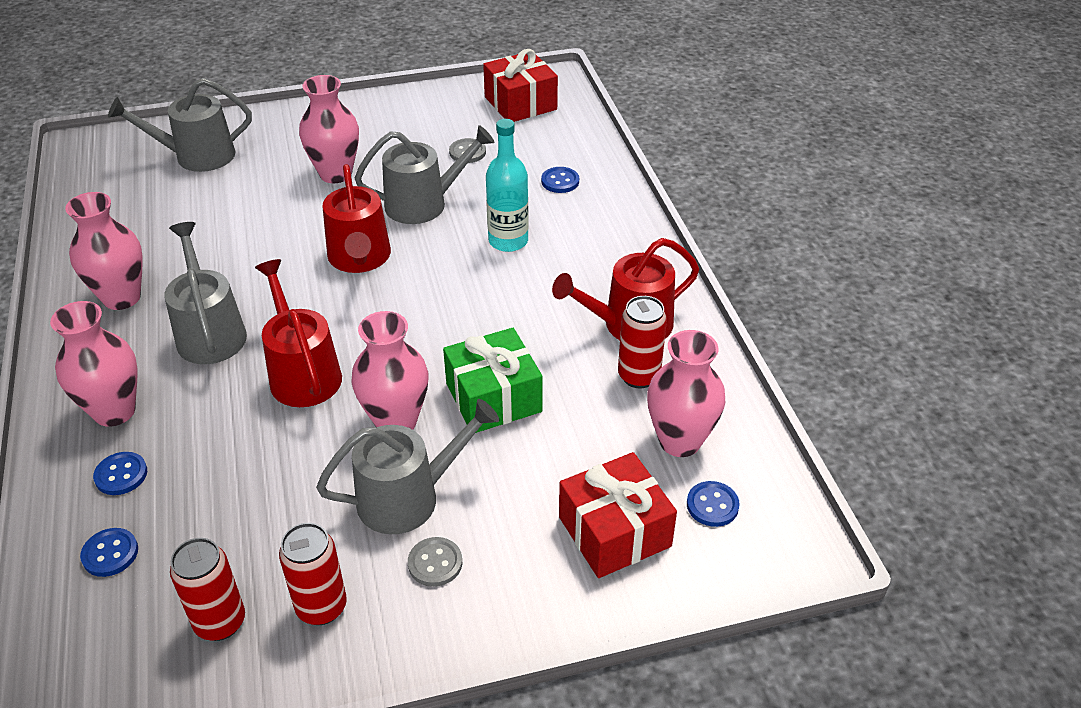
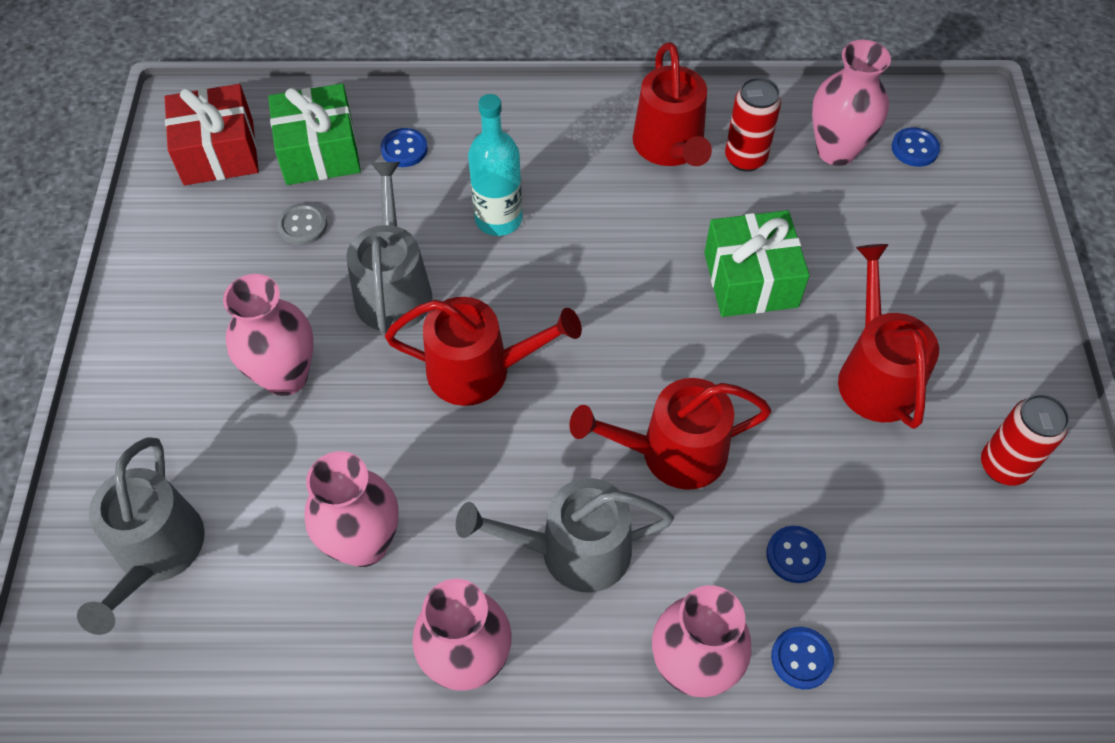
camera: 75 degrees left, 15 degrees up
(110, 553) = (918, 669): blue button -> blue button (795, 555)
(220, 622) = (1016, 559): red can -> none
(396, 422) = (768, 371): pink vase -> pink vase (364, 544)
(408, 497) = (875, 375): grey watering can -> red watering can
(435, 563) = (959, 365): grey button -> none
(540, 144) = (319, 152): none -> green gift
(614, 531) = (936, 223): red gift -> none

